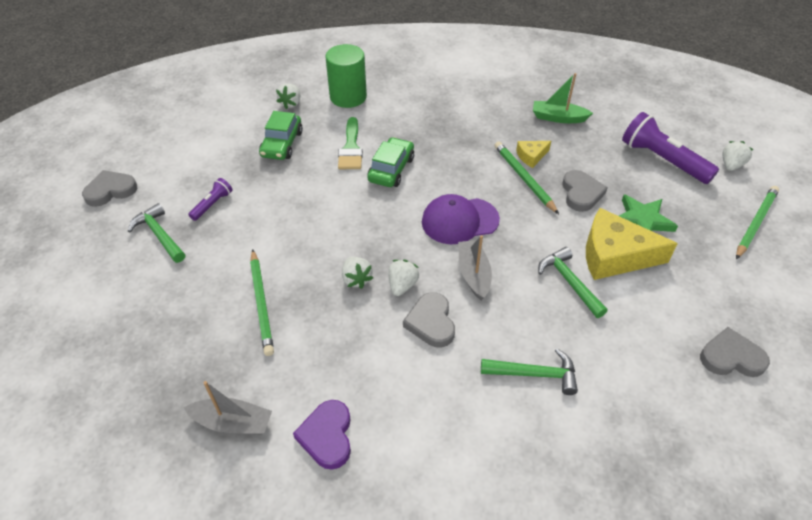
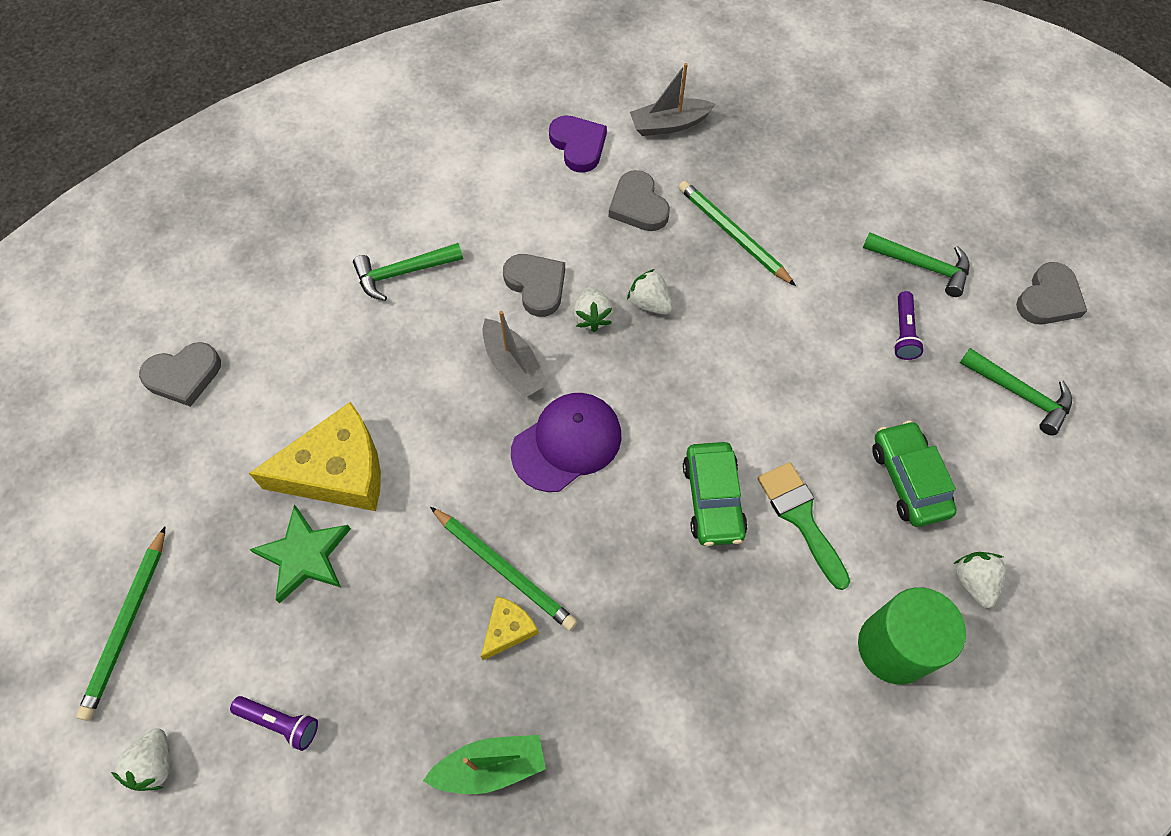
camera: 155 degrees right, 15 degrees up
(569, 282) = (391, 403): green hammer -> green hammer (1020, 394)
(581, 193) = (406, 575): grey heart -> grey heart (638, 205)
(662, 160) = (280, 722): purple flashlight -> purple flashlight, size x0.50

